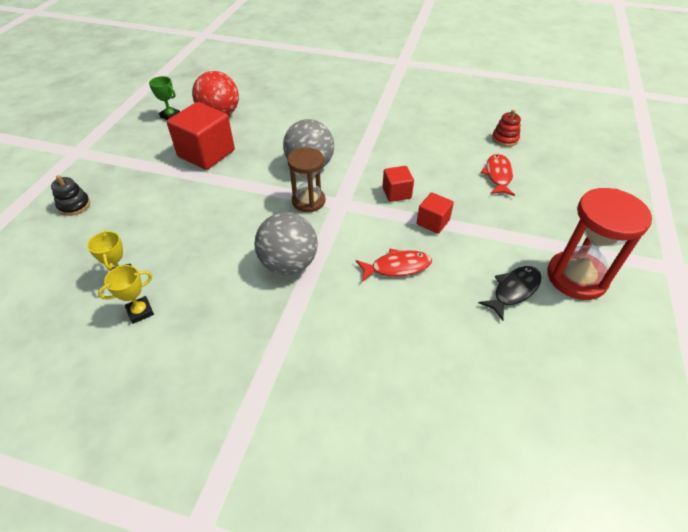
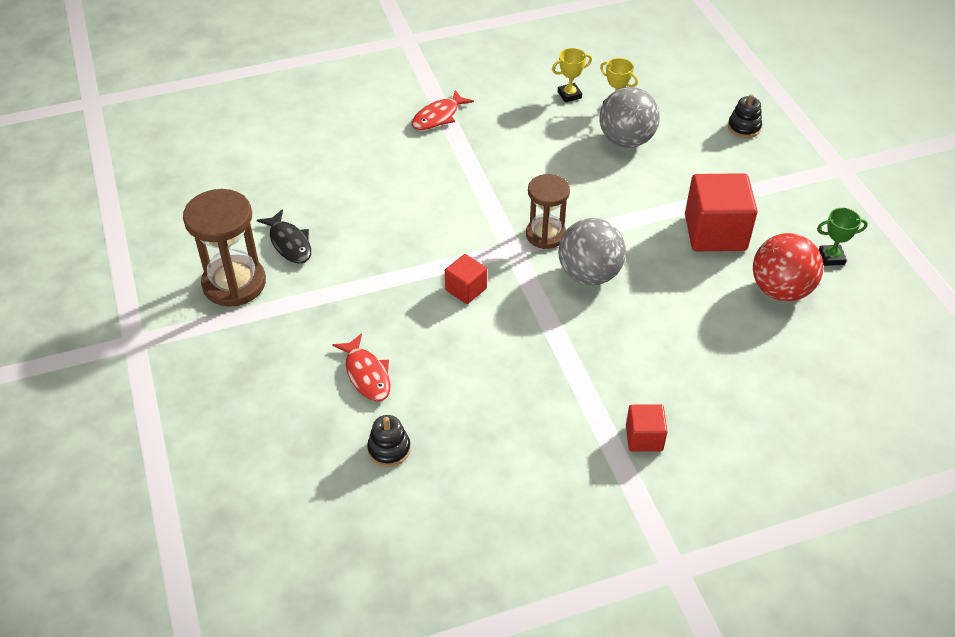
camera: 145 degrees right, 0 degrees up
(140, 312) = (569, 95): yellow trophy -> yellow trophy turned 45 degrees clockwise
(288, 264) = (500, 173): grey ball -> grey ball (626, 140)
(397, 267) = (405, 214): red fish -> red fish (438, 117)
(433, 222) = (403, 274): red cube -> red cube (644, 438)
(505, 139) = (389, 449): red stacking toy -> black stacking toy
(513, 290) = (289, 243): black fish -> black fish turned 45 degrees counterclockwise
(576, 277) = (234, 283): red hourglass -> brown hourglass

